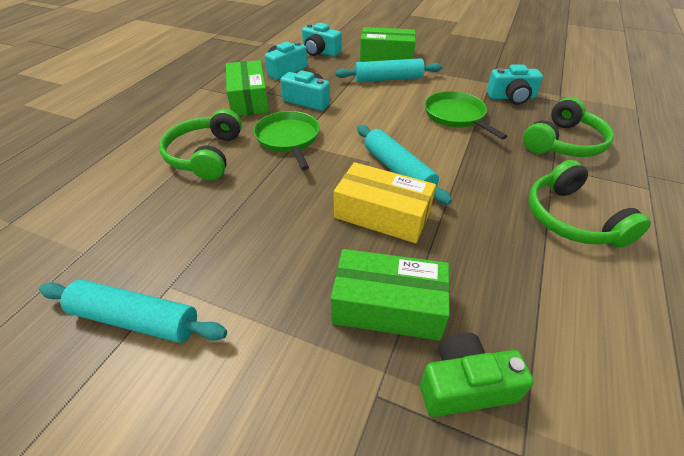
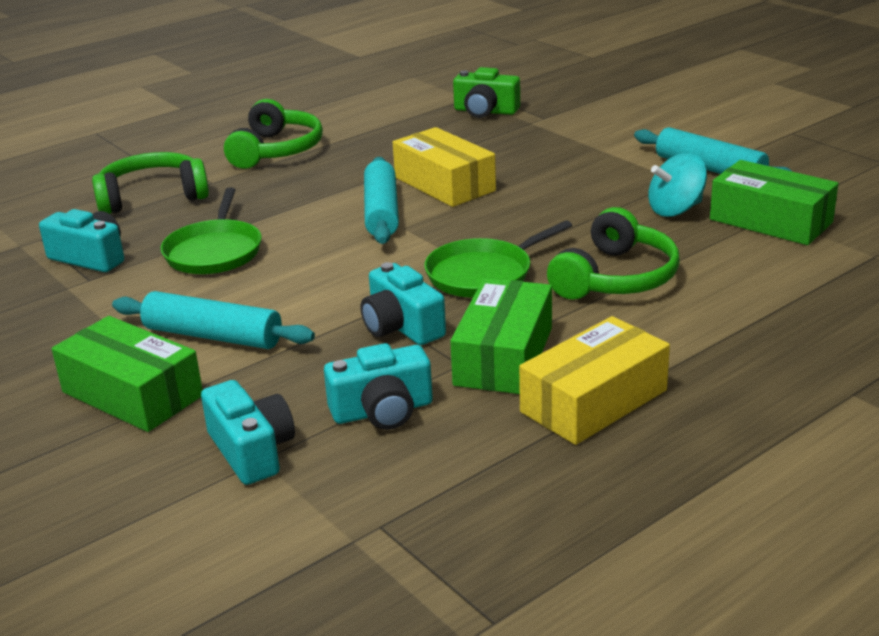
camera: 150 degrees left, 15 degrees down
(170, 236) = (675, 210): none -> turquoise spinning top
(199, 91) = (593, 401): none -> yellow box
(288, 139) = (483, 274): green pan -> green pan turned 45 degrees clockwise
(388, 306) = (500, 141): green box -> green box (770, 221)

